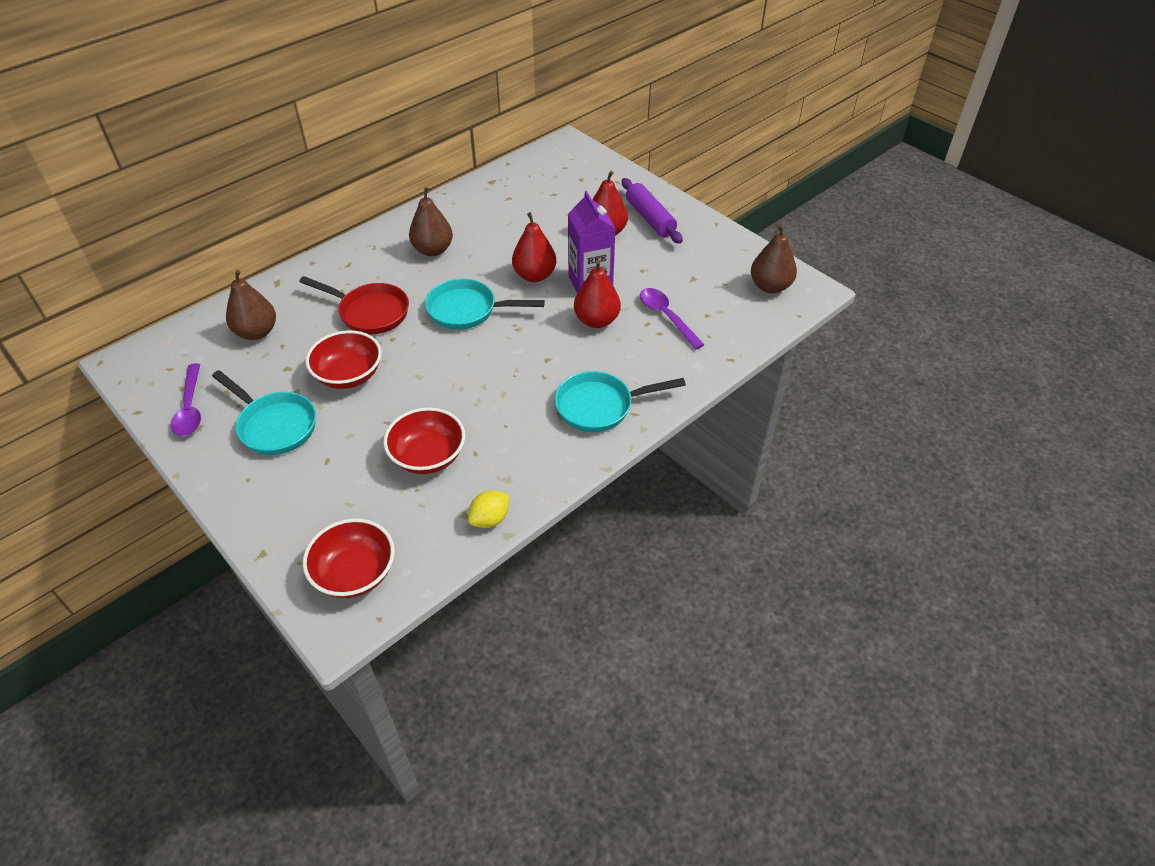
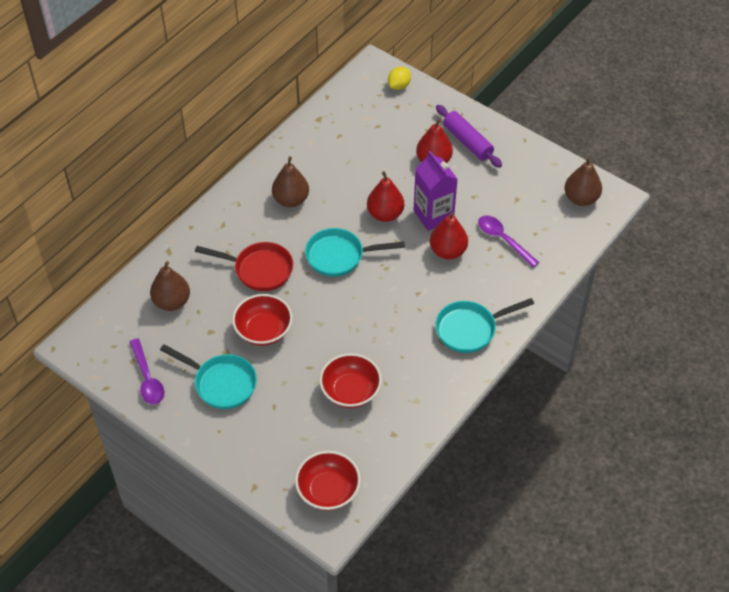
camera: 10 degrees left, 5 degrees up
(490, 519) = (413, 434): yellow lemon -> yellow lemon (399, 85)

